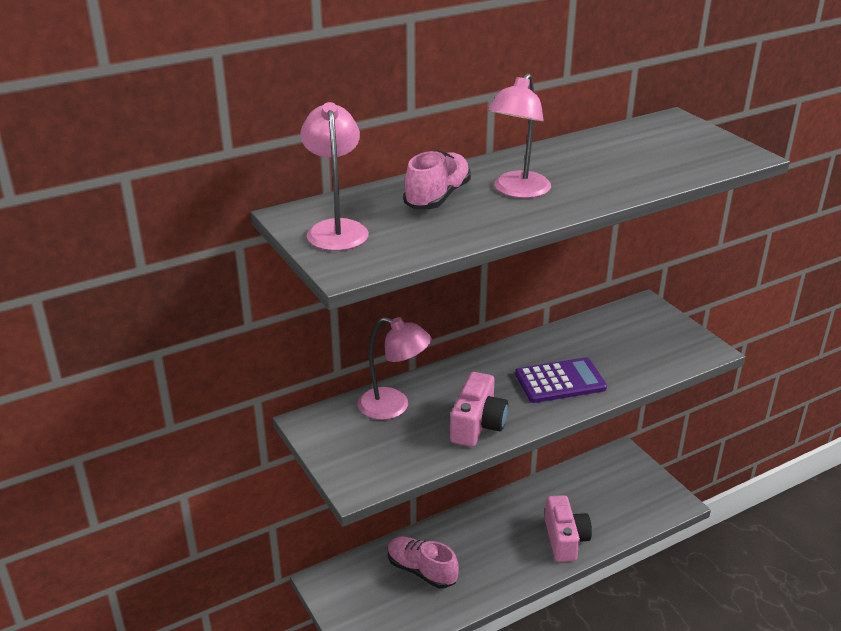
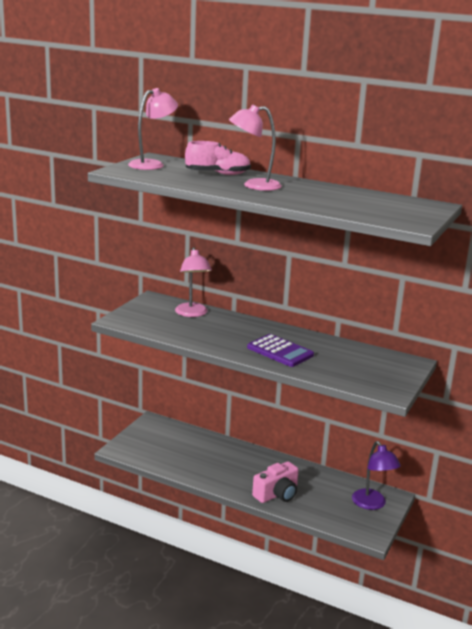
camera: 55 degrees right, 10 degrees down
(421, 570) = (193, 449): pink shoe -> none
(477, 425) = (205, 337): pink camera -> none
(627, 475) = (372, 504): none -> purple lamp

